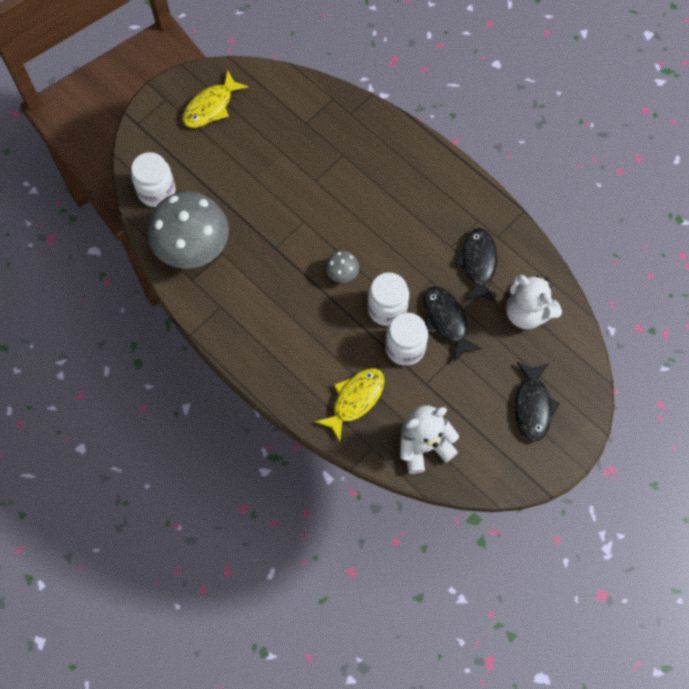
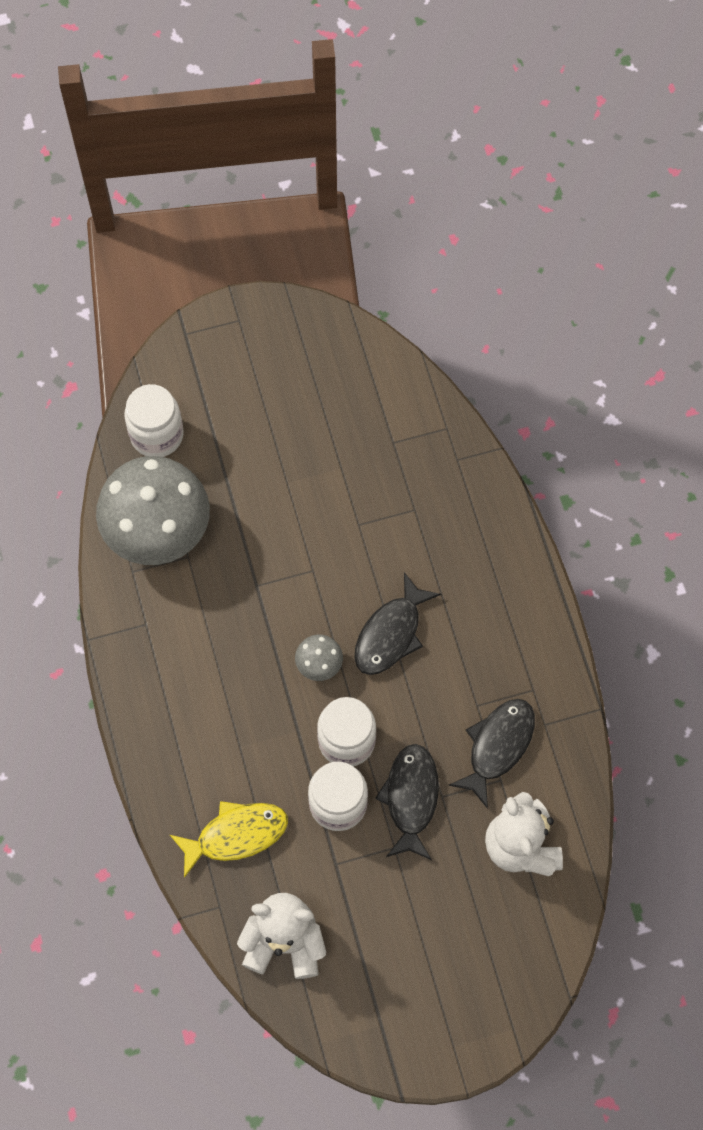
camera: 30 degrees right, 0 degrees up
(211, 106) = (288, 359): yellow fish -> none
(533, 406) = (451, 970): black fish -> black fish (391, 633)

